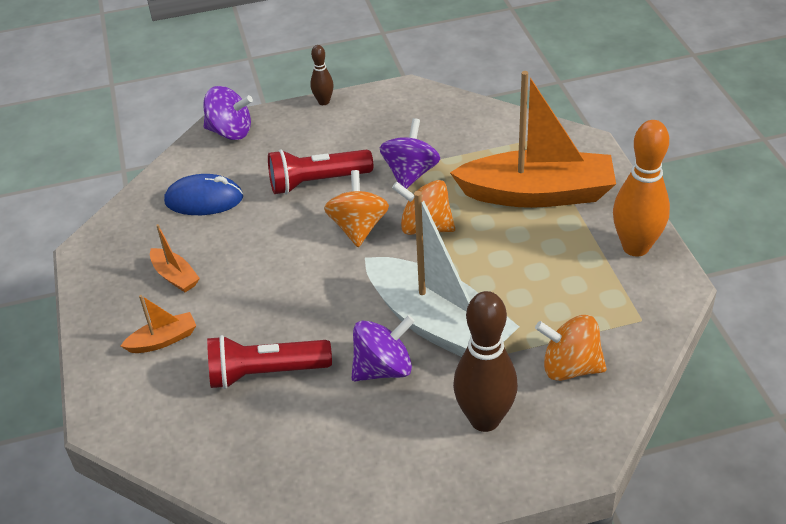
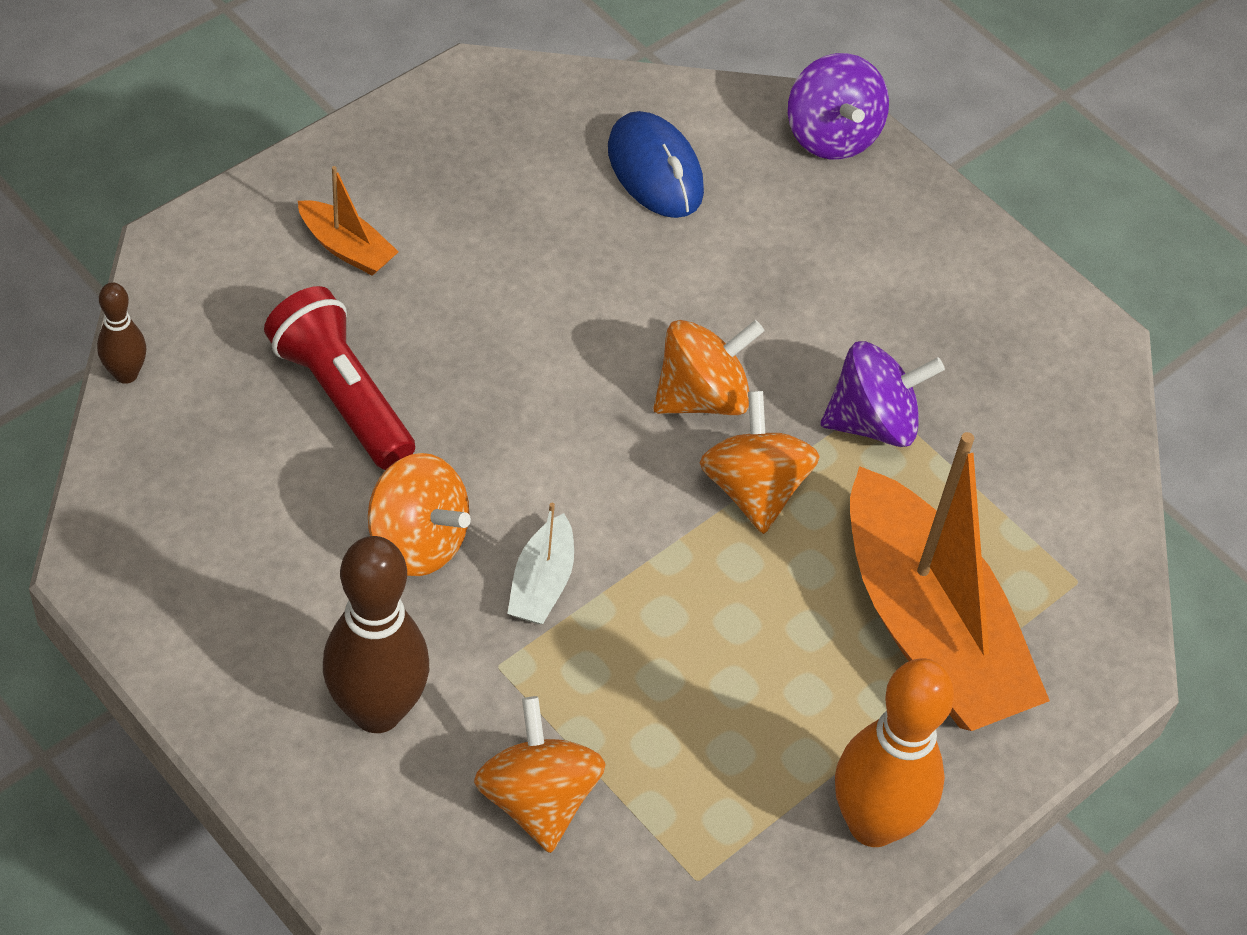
camera: 55 degrees right, 10 degrees up
(175, 276) = (476, 207): orange boat -> none
(317, 182) = (777, 300): red flashlight -> none
(324, 102) = (985, 230): brown bowling pin -> brown bowling pin (126, 374)
(383, 368) = (417, 541): purple spinning top -> orange spinning top
(438, 325) = (542, 583): white boat -> white boat, size x0.42

